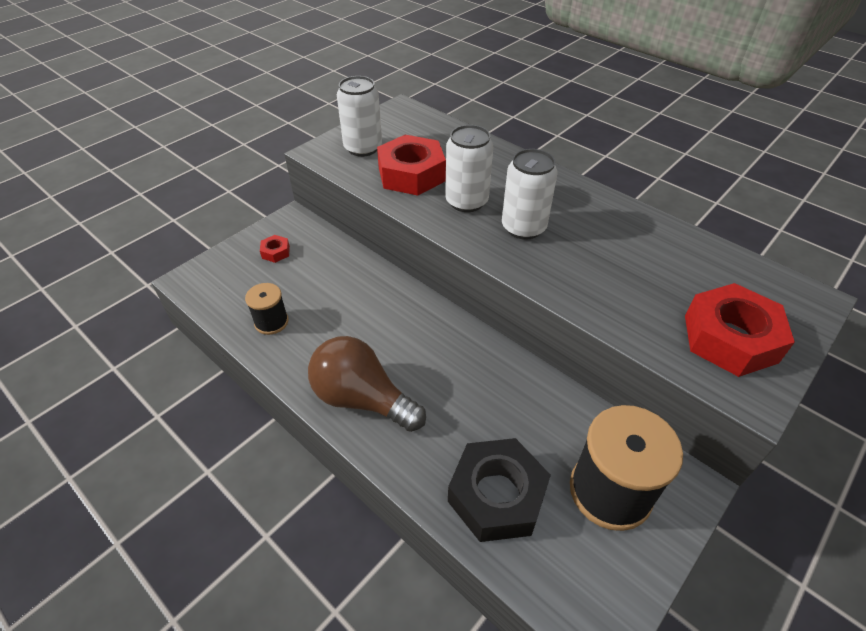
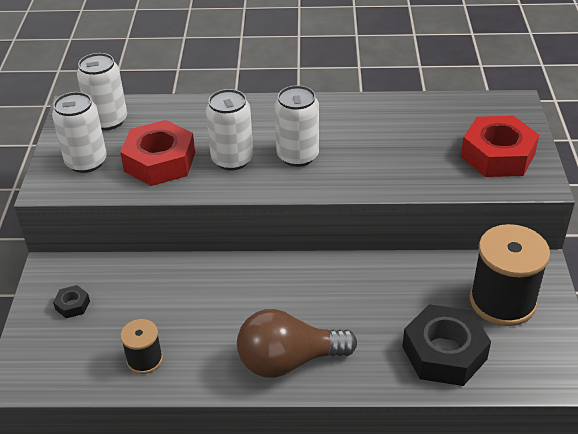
camera: 40 degrees left, 5 degrees down
(276, 252) = (72, 305): red nut -> black nut
(412, 127) = (108, 120): none -> white can

